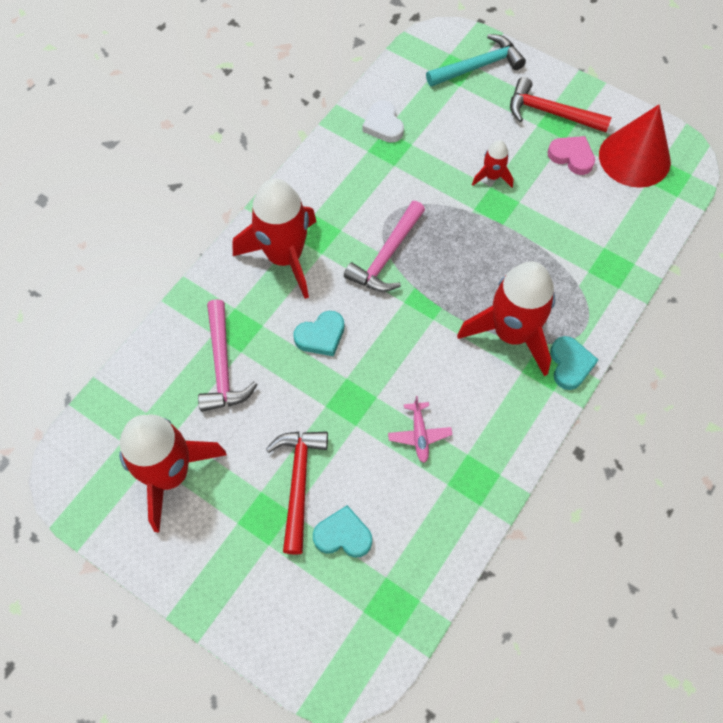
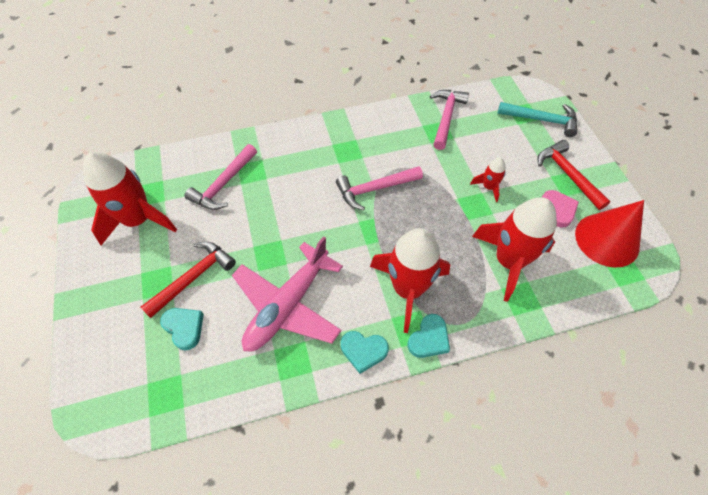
camera: 40 degrees right, 5 degrees down
(284, 257) = (316, 151): red rocket -> red rocket (508, 261)
(321, 336) = (291, 206): turquoise heart -> turquoise heart (363, 351)
(383, 125) = (446, 117): white heart -> pink hammer
(419, 435) = (288, 305): pink plane -> pink plane, size x2.42

